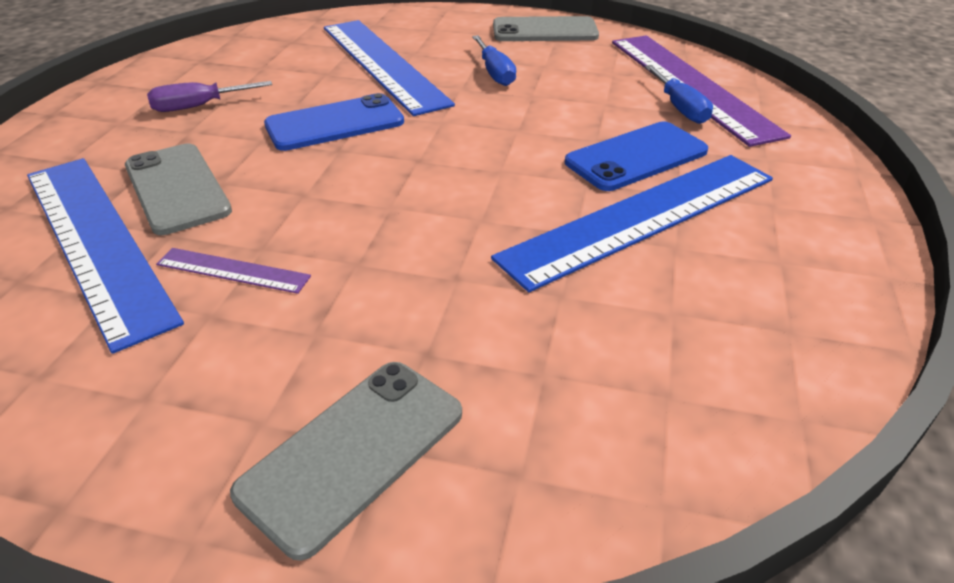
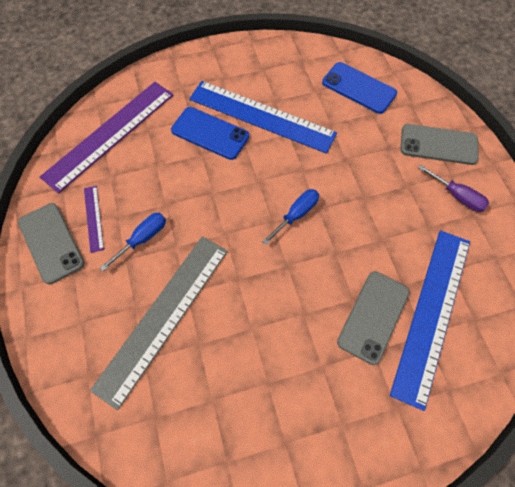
camera: 120 degrees left, 25 degrees up
(198, 106) = (292, 390): purple screwdriver -> purple screwdriver (457, 196)
(233, 270) = (402, 239): purple ruler -> purple ruler (93, 218)
(335, 123) = (261, 287): blue phone -> blue phone (359, 88)
(382, 64) = (163, 316): blue ruler -> grey ruler
(680, 108) = (144, 131): blue screwdriver -> blue screwdriver (296, 214)

